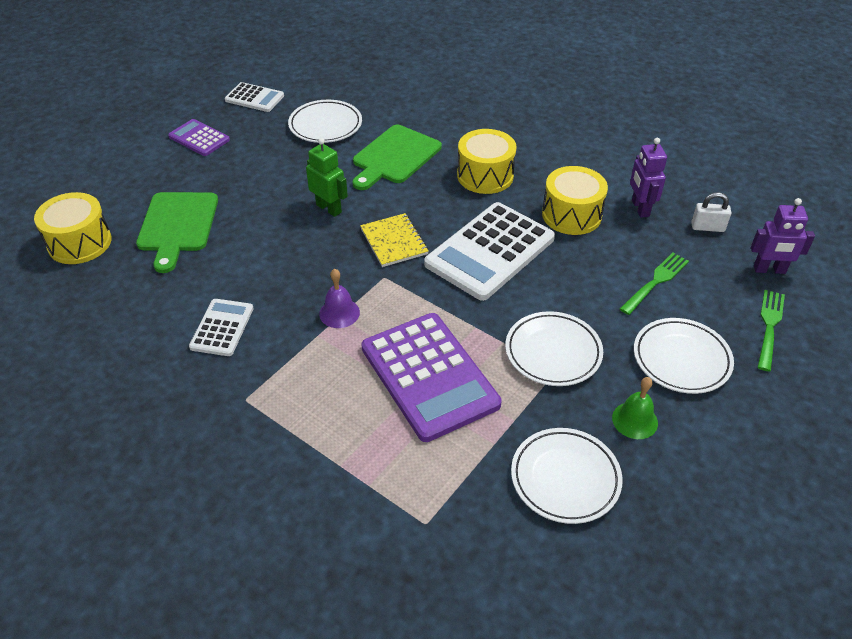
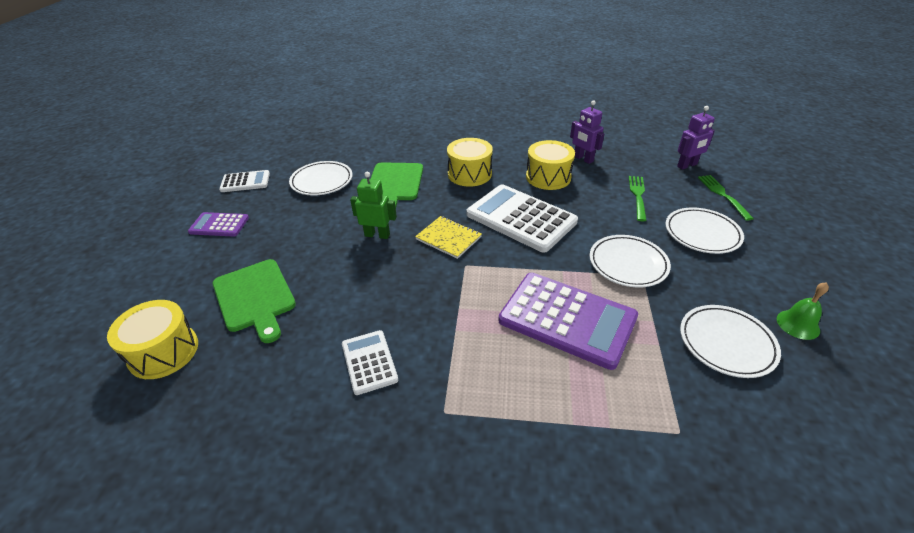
camera: 30 degrees left, 5 degrees down
(339, 313) = (456, 305): purple bell -> none
(490, 251) = (521, 218): white calculator -> white calculator turned 120 degrees clockwise
(635, 420) = (720, 283): green bell -> green bell (798, 324)
(707, 227) = (630, 155): white padlock -> none

